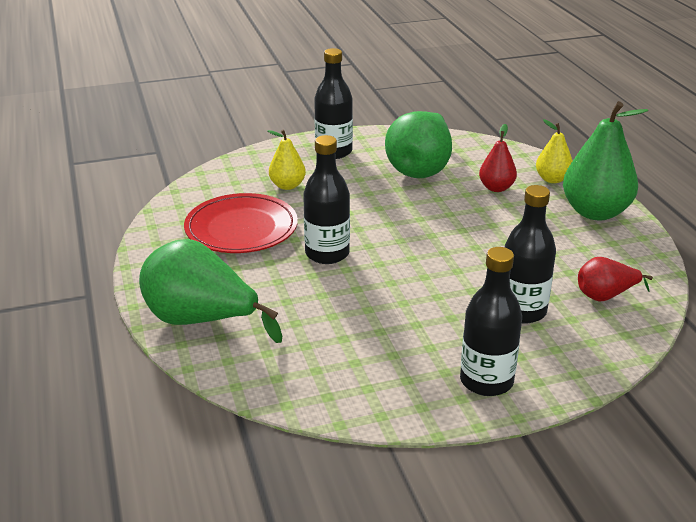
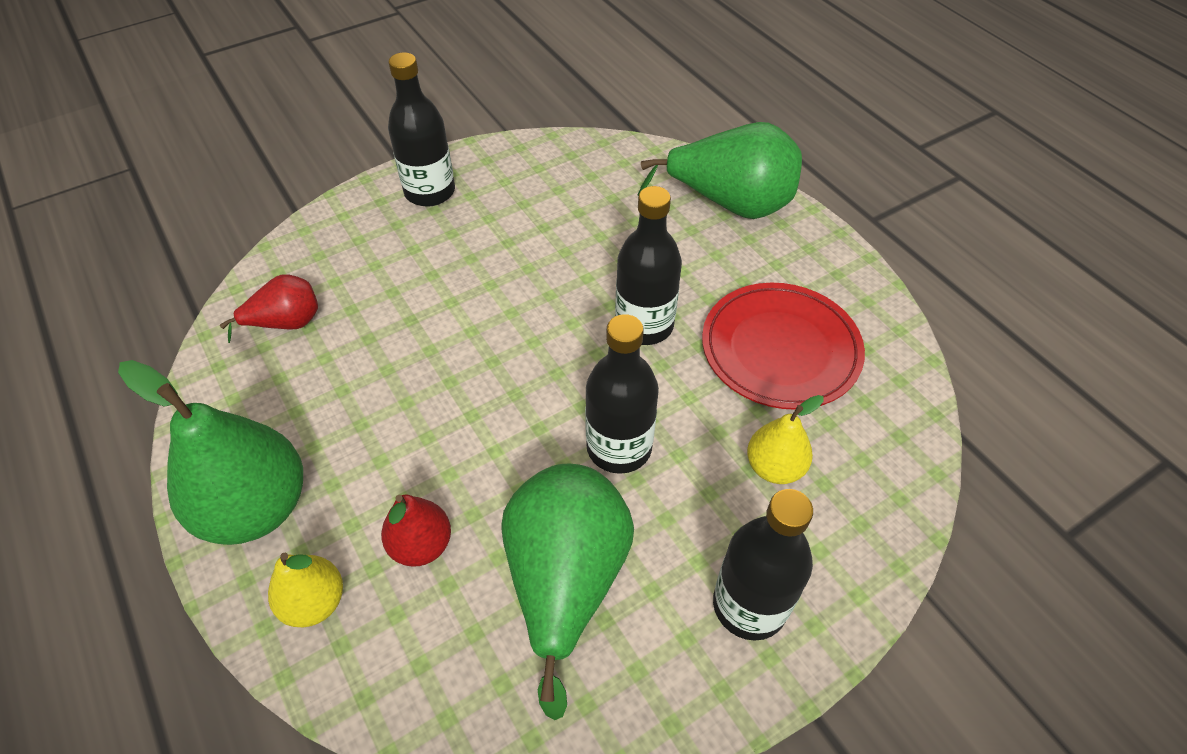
camera: 165 degrees right, 20 degrees up
(522, 311) = (391, 281): black bottle -> black bottle (619, 447)

